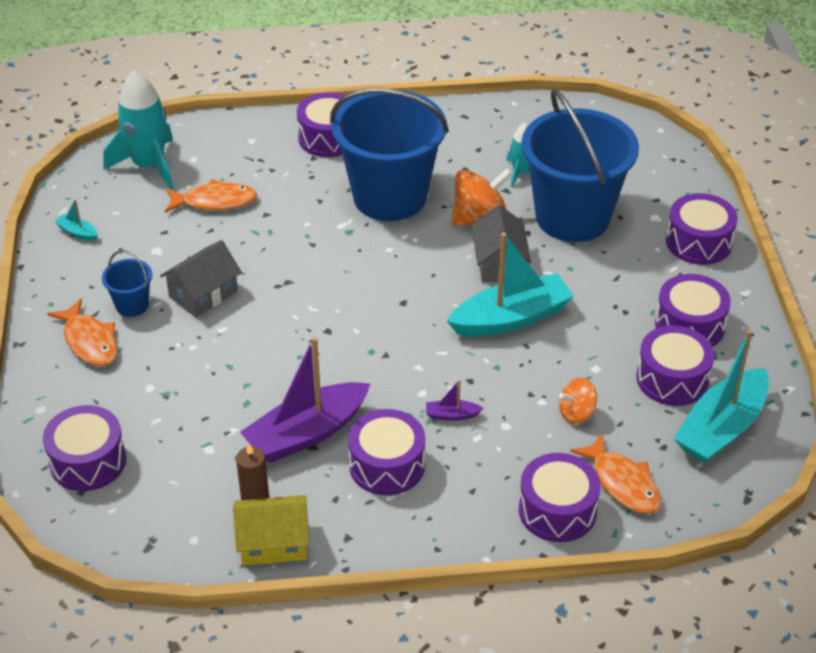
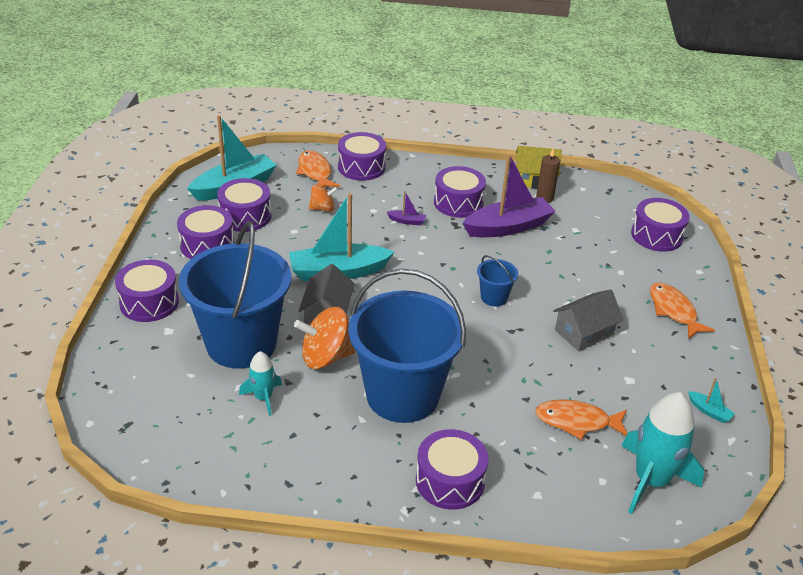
camera: 170 degrees left, 5 degrees down
(132, 305) = (644, 333): blue bucket -> blue bucket (494, 297)

